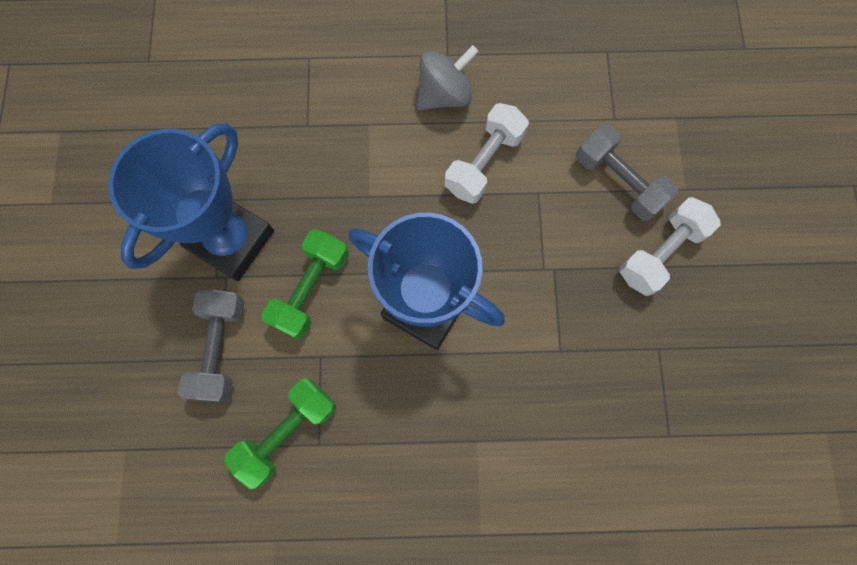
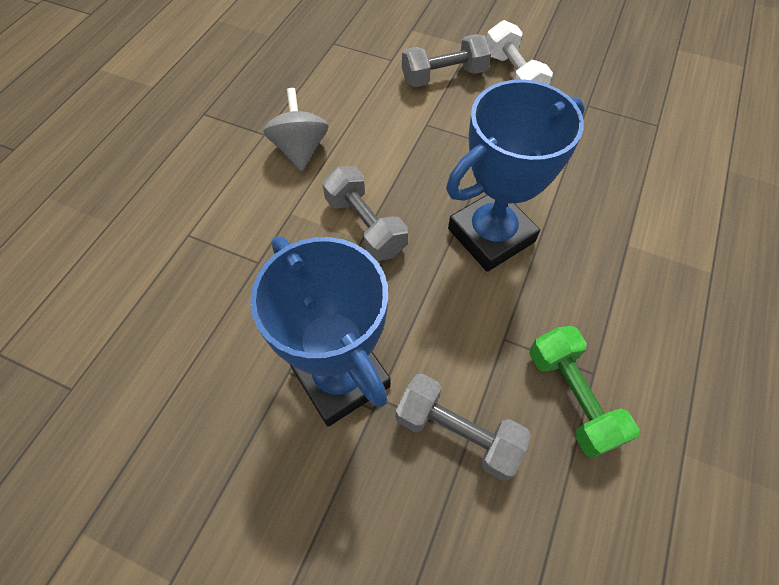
camera: 65 degrees left, 15 degrees down
(311, 289) = (431, 321): green dumbbell -> none
(384, 192) = (365, 225): none -> grey dumbbell
(484, 162) = (379, 147): white dumbbell -> none

